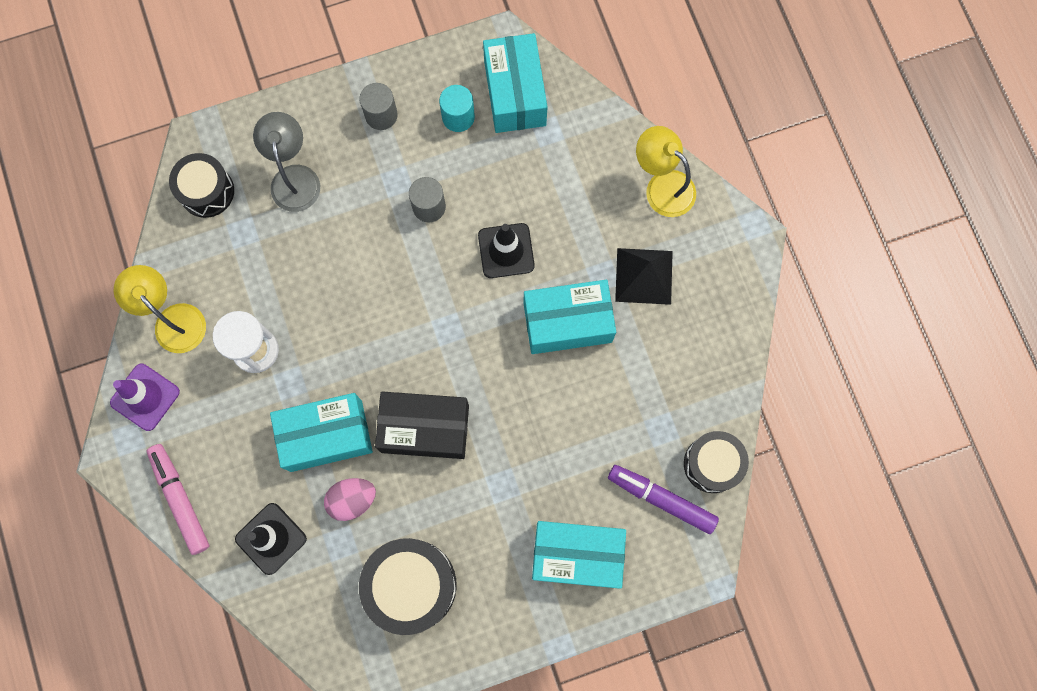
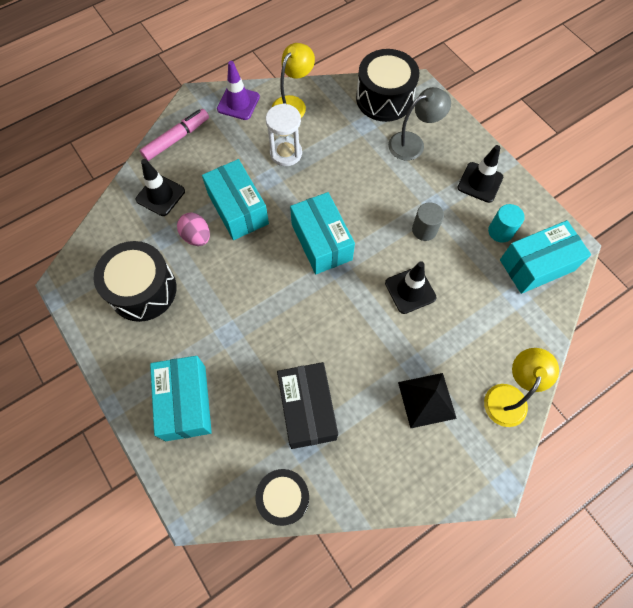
camera: 75 degrees right, 10 degrees down
(207, 191) = (384, 98): black drum -> black drum, size x1.52
(381, 115) = (480, 182): grey cylinder -> black traffic cone
(425, 429) = (258, 270): black box -> black box (307, 409)
(567, 322) = (368, 349): turquoise box -> turquoise box (321, 242)
(661, 499) = (244, 460): purple marker -> none

